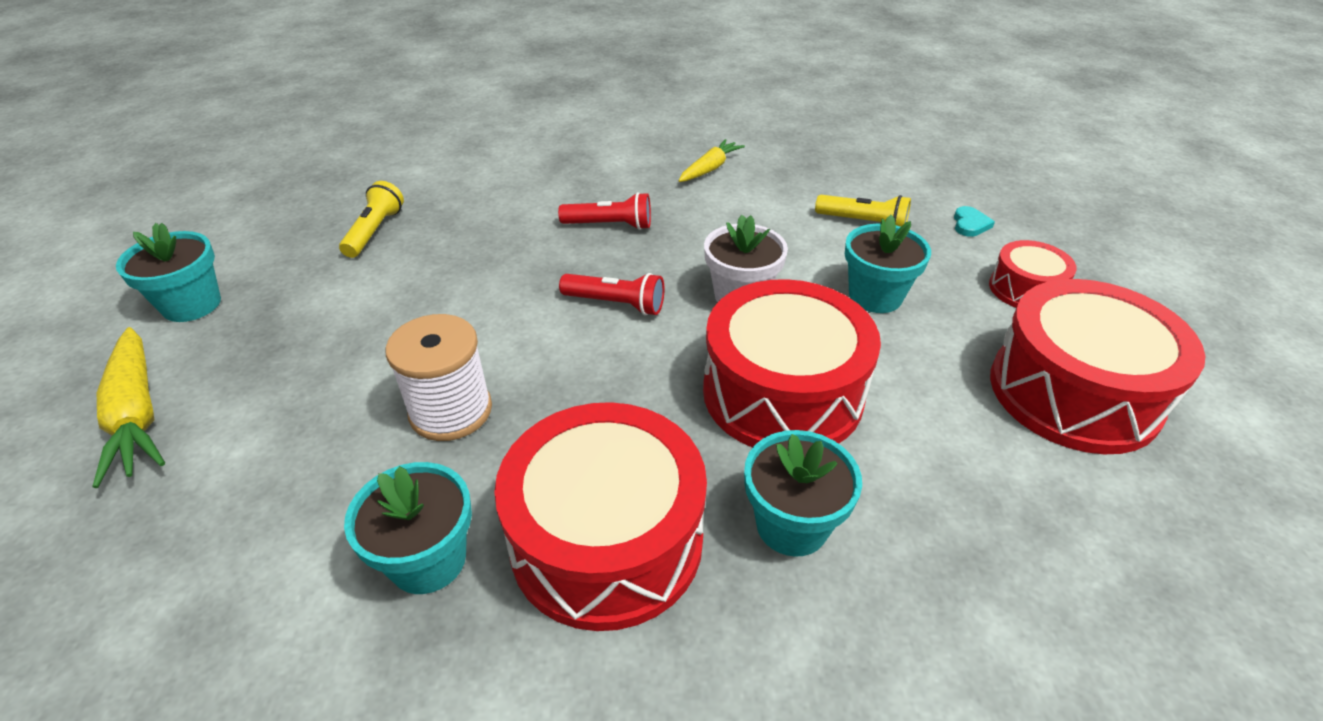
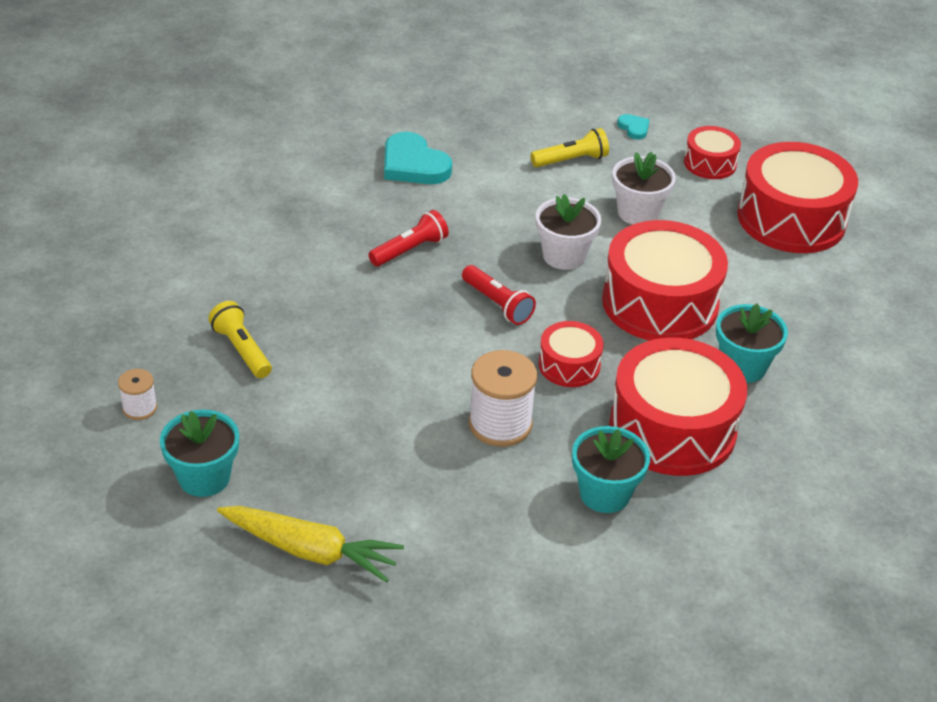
camera: 45 degrees left, 0 degrees up
(250, 233) = (140, 408): none -> white spool
(598, 397) = (569, 365): none -> red drum
(616, 304) = (497, 304): red flashlight -> red flashlight turned 75 degrees clockwise
(710, 169) = (413, 165): yellow carrot -> turquoise heart
(875, 296) = (638, 213): turquoise flower pot -> white flower pot

